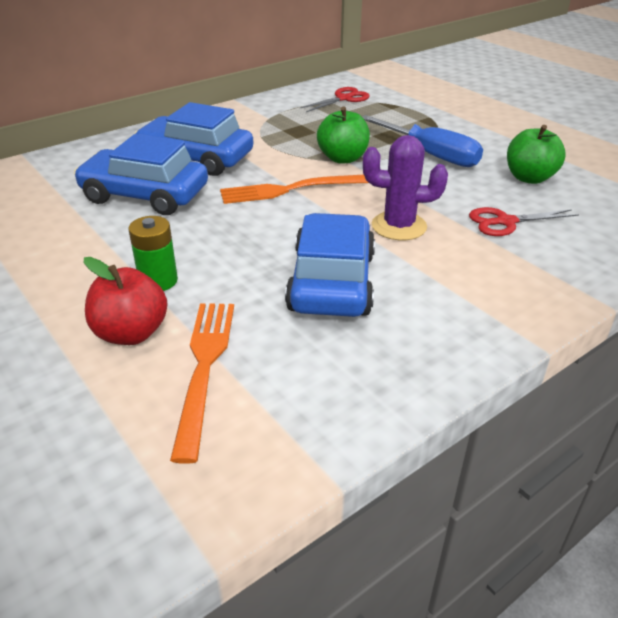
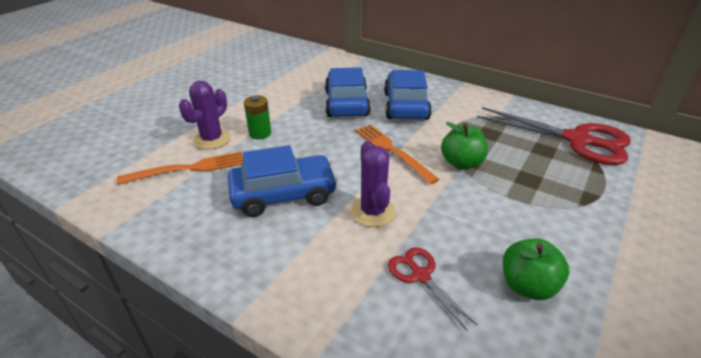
camera: 70 degrees right, 0 degrees up
(131, 333) = (212, 139): red apple -> purple cactus
(343, 98) = (577, 140): red scissors -> red scissors, size x1.99
(430, 155) = (514, 209): blue screwdriver -> none

